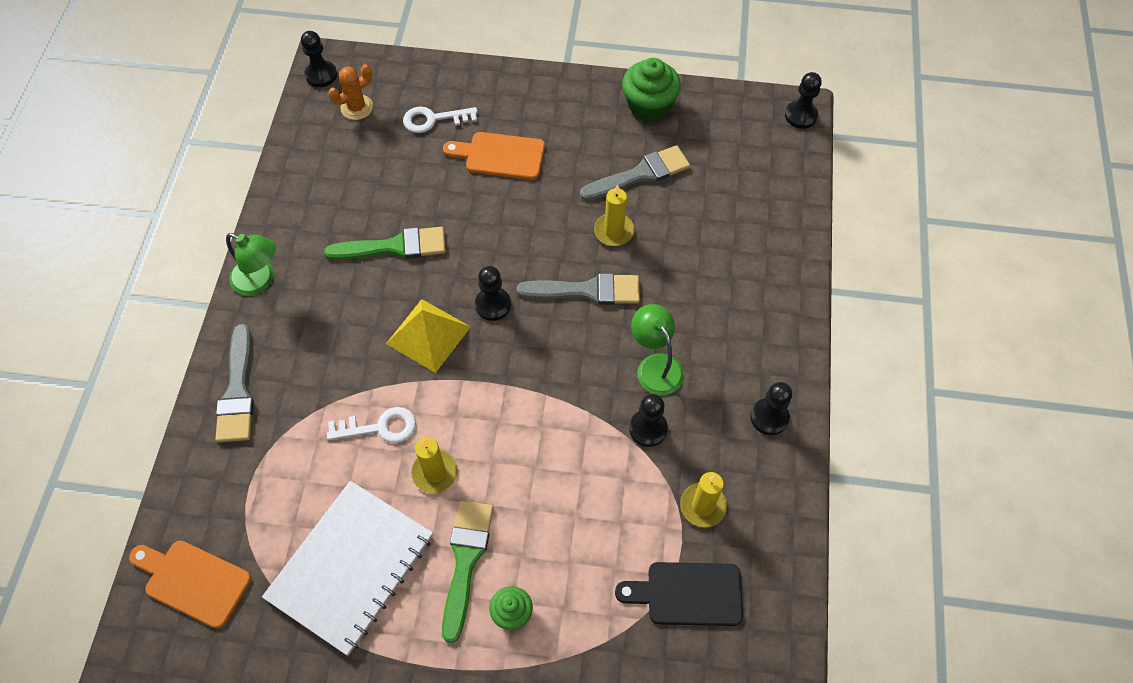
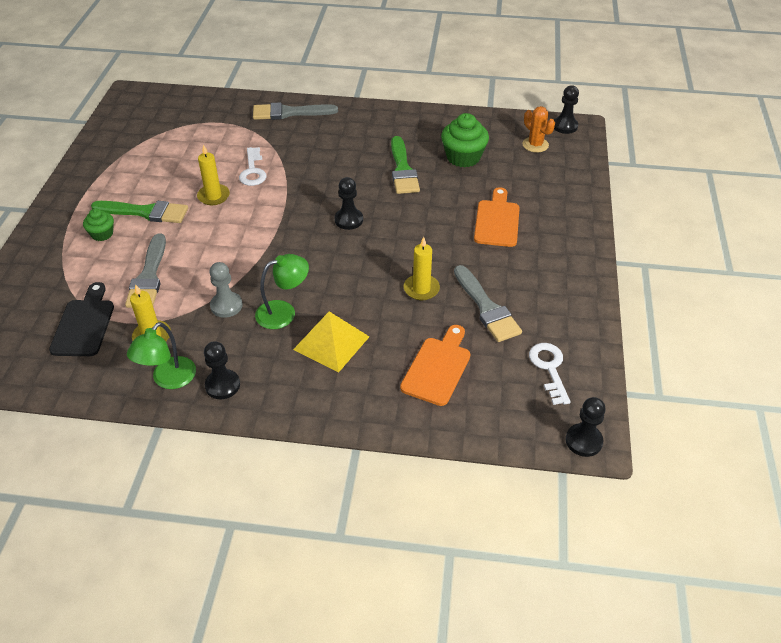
camera: 90 degrees right, 15 degrees down
(193, 581) = (165, 108): orange cutting board -> orange cutting board (437, 368)
(260, 281) = (373, 114): green lamp -> green lamp (168, 380)
(351, 567) = (156, 164): white notebook -> none
(428, 335) = (324, 189): yellow pyramid -> yellow pyramid (331, 343)
(433, 120) = (530, 183): white key -> white key (549, 368)
(587, 291) = (360, 272): grey brush -> grey brush (149, 276)
(648, 429) = (226, 306): black pawn -> grey pawn
(649, 105) = (573, 316): green cupcake -> green cupcake (463, 157)

